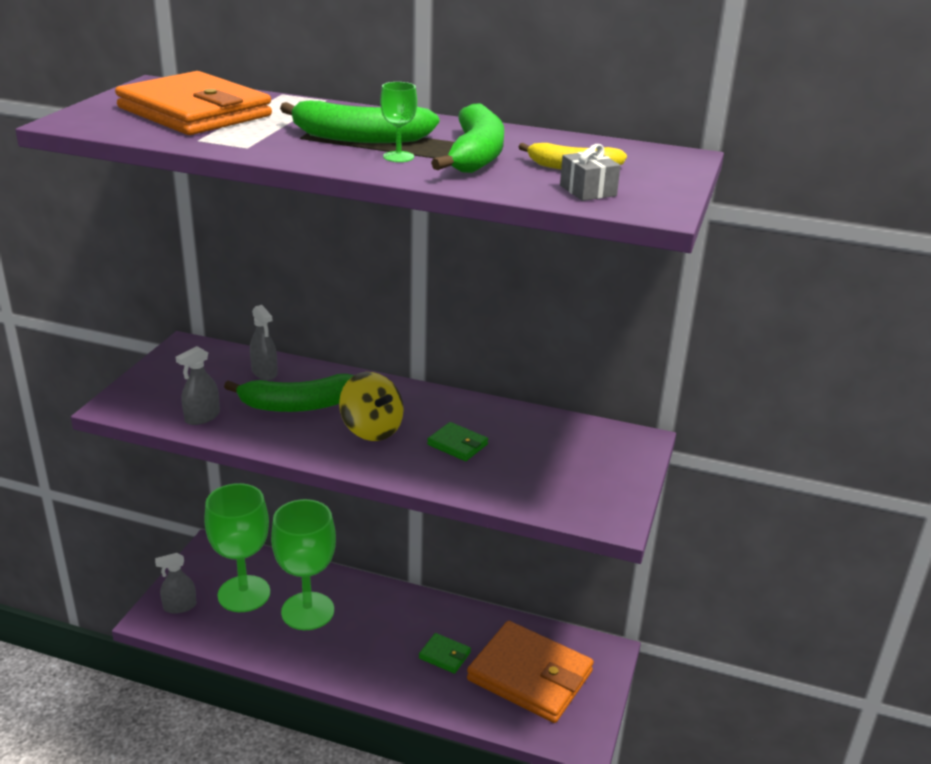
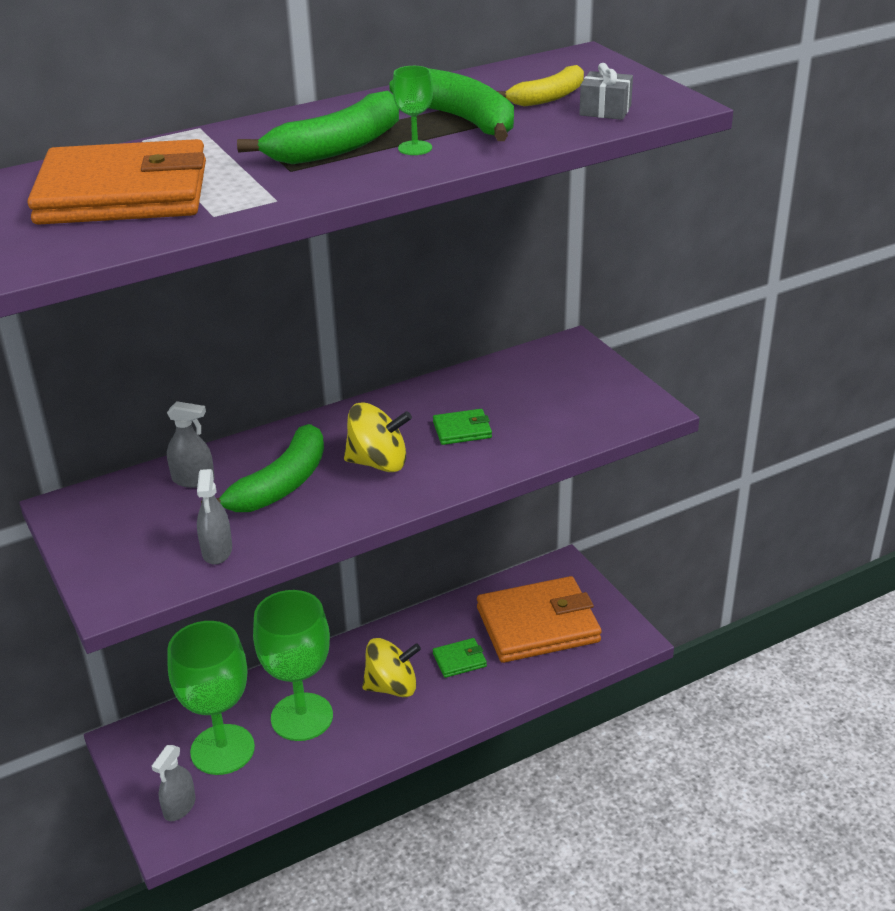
camera: 45 degrees left, 5 degrees up
(381, 637) = (392, 686): none -> yellow spinning top

